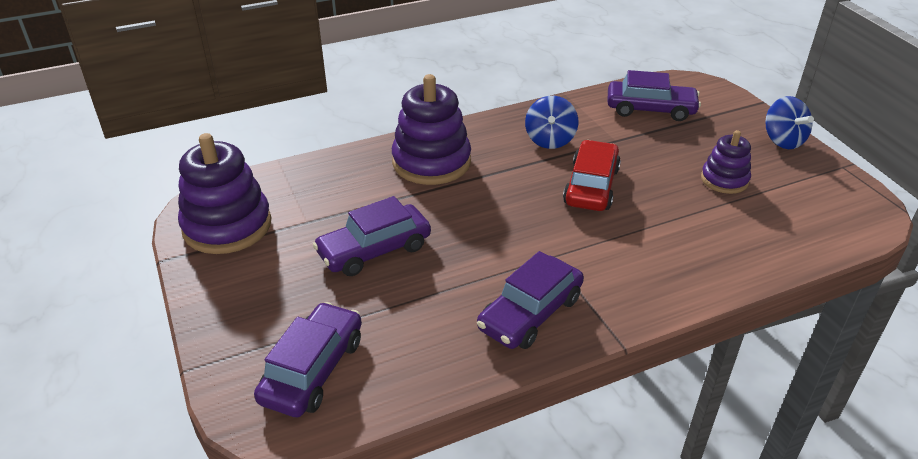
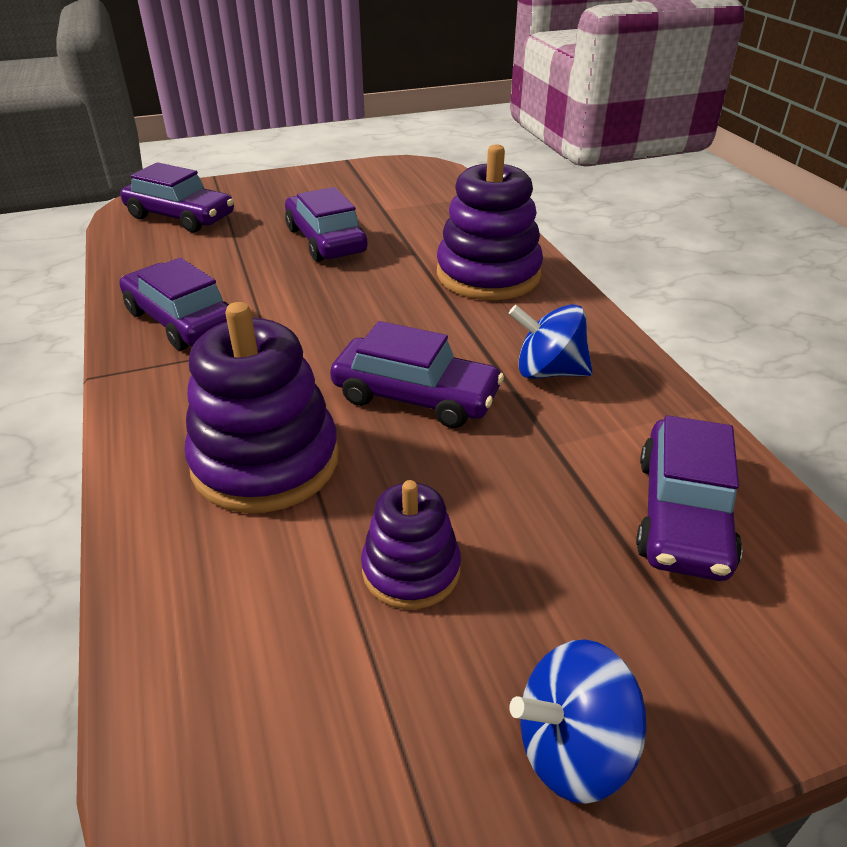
camera: 95 degrees right, 0 degrees up
(227, 226) = (386, 178): purple stacking toy -> purple stacking toy (265, 461)
(591, 186) = (415, 396): red car -> purple car

